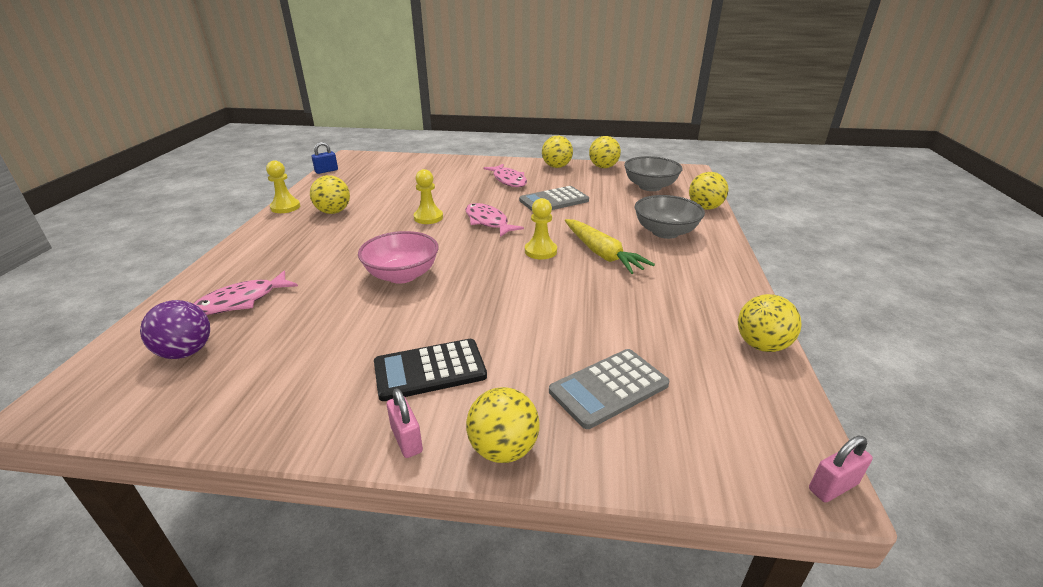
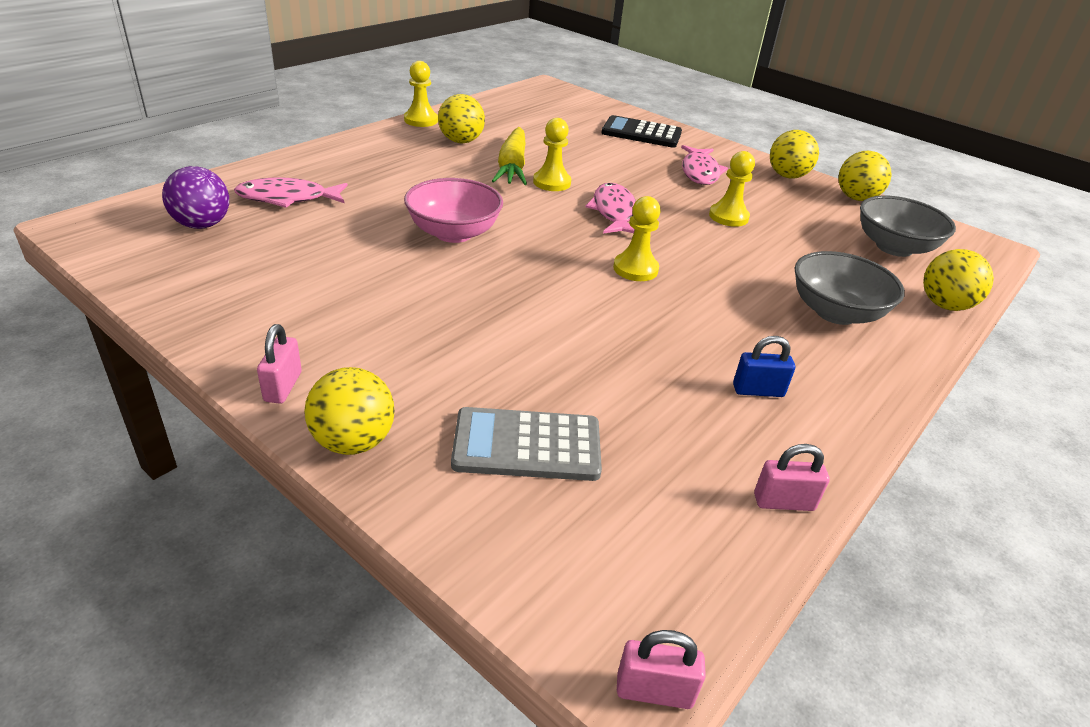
camera: 30 degrees right, 5 degrees up
(326, 171) = (503, 94): blue padlock -> blue padlock (758, 391)
(430, 370) = (373, 336): black calculator -> black calculator (641, 133)
(554, 201) = (728, 217): grey calculator -> yellow pawn
(602, 254) = (709, 303): yellow carrot -> yellow carrot (512, 166)
(761, 345) = (783, 502): yellow ball -> pink padlock

